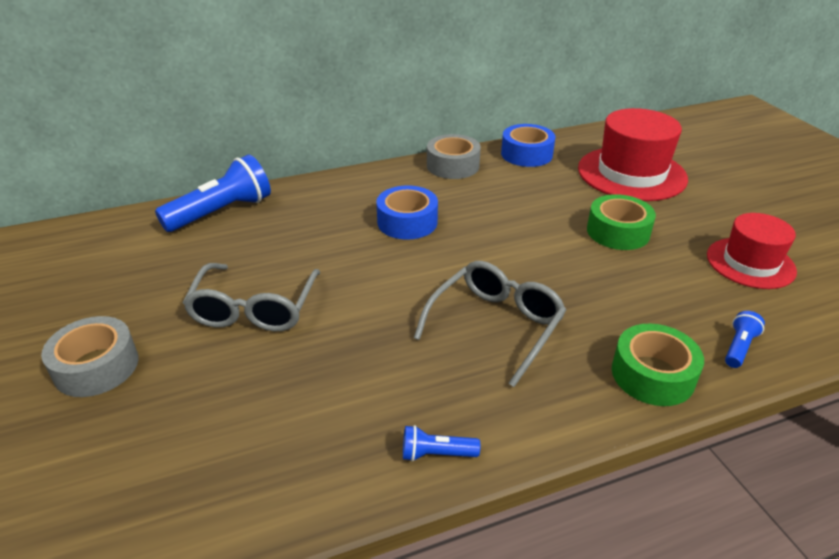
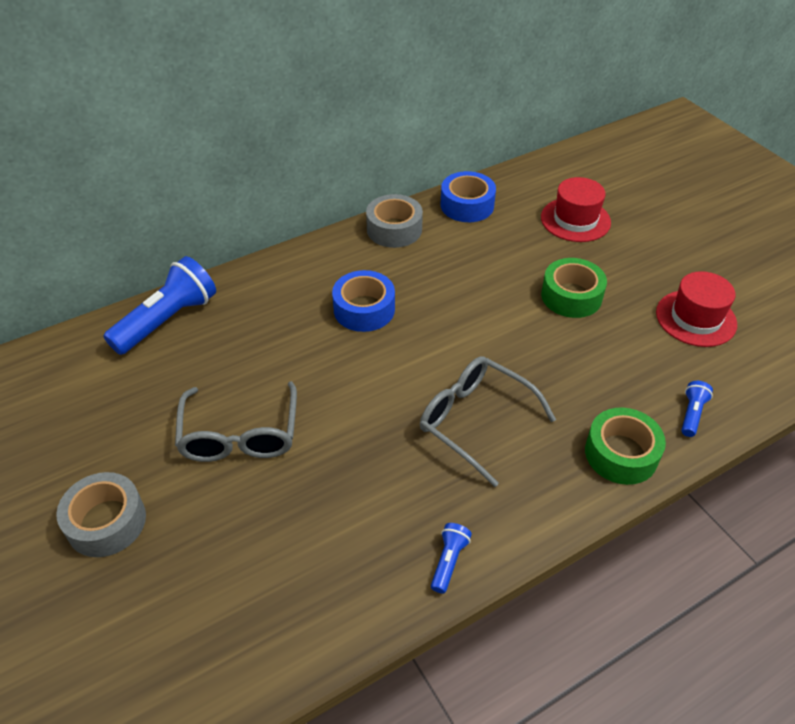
camera: 10 degrees left, 10 degrees up
(436, 454) = (449, 561): blue flashlight -> blue flashlight turned 120 degrees clockwise
(496, 325) = (475, 421): grey glasses -> grey glasses turned 75 degrees counterclockwise
(631, 173) = (575, 220): red hat -> red hat, size x0.64

